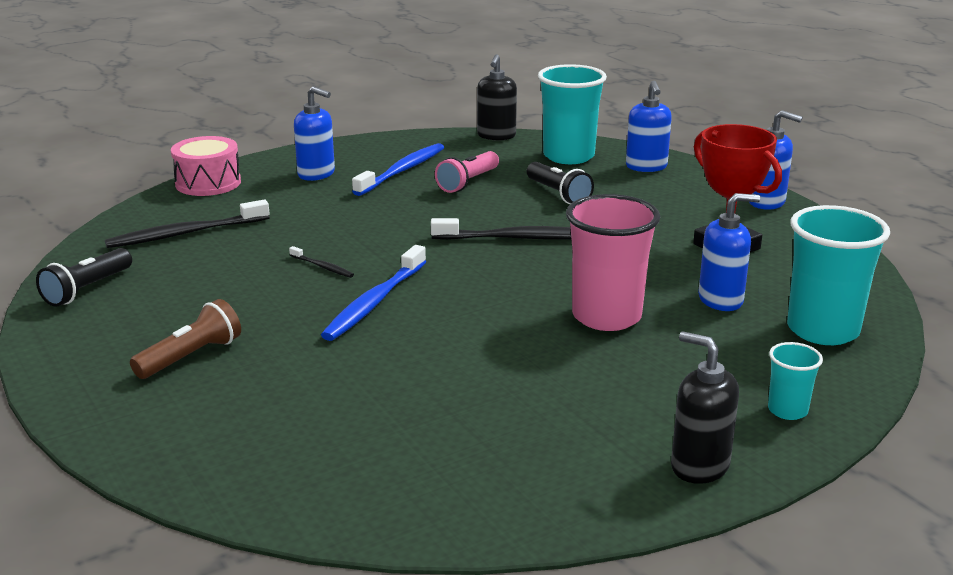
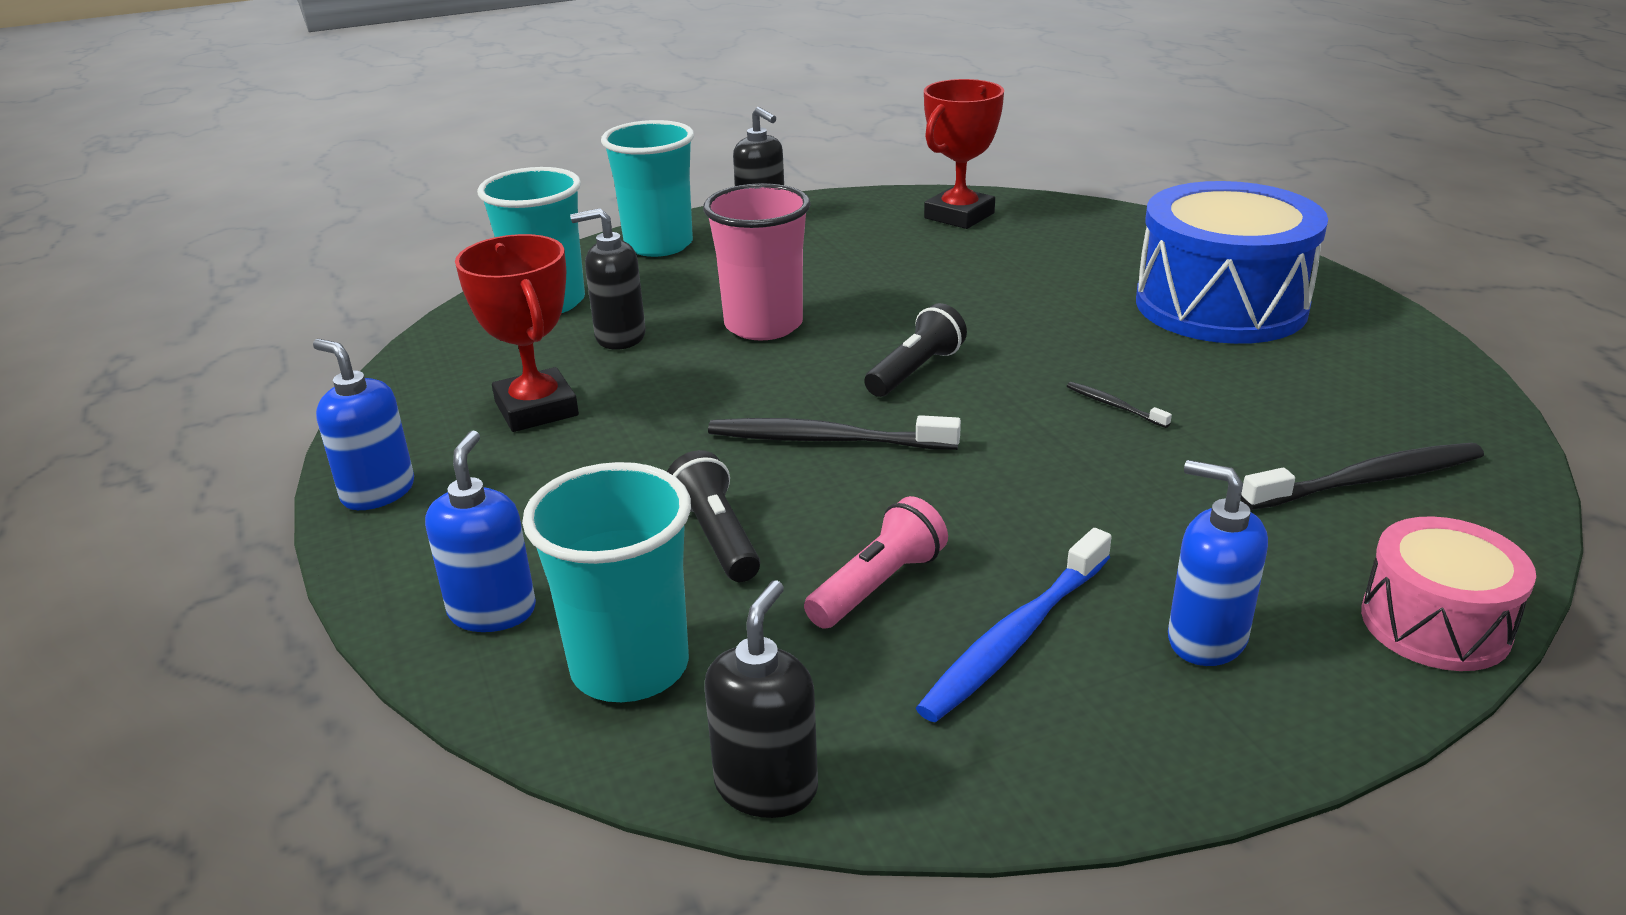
camera: 170 degrees left, 5 degrees up
(87, 290) = (1425, 387): black flashlight -> black flashlight (915, 371)
(191, 356) = (1220, 305): brown flashlight -> blue drum
(375, 302) = (1032, 353): blue toothbrush -> none
(443, 483) = (959, 216): none -> red trophy
(721, 300) = (620, 337): blue soap dispenser -> black soap dispenser
(787, 410) = (658, 245): turquoise cup -> turquoise cup, size x2.02

